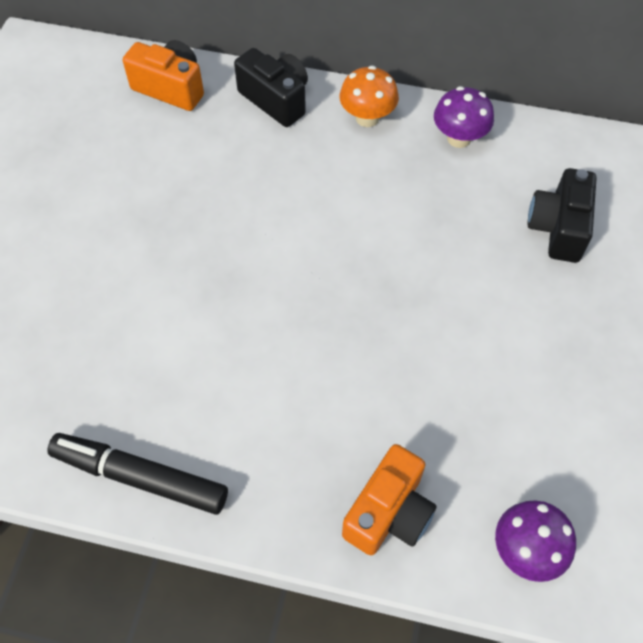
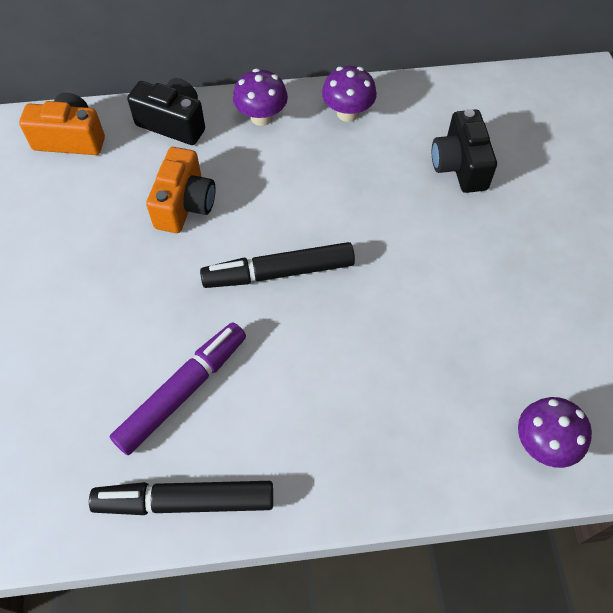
camera: 20 degrees left, 0 degrees up
(180, 370) = (182, 391): none -> purple marker
(321, 282) = (279, 272): none -> black marker
(367, 118) = (261, 117): orange mushroom -> purple mushroom
(389, 512) = (418, 453): orange camera -> orange camera (185, 204)

